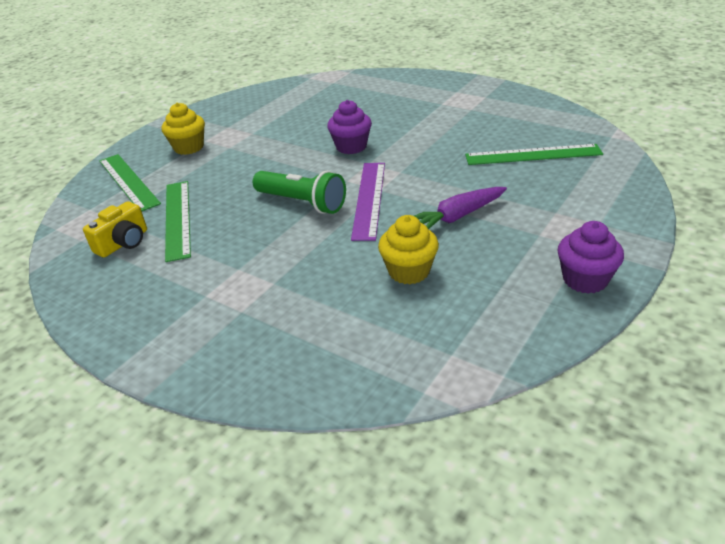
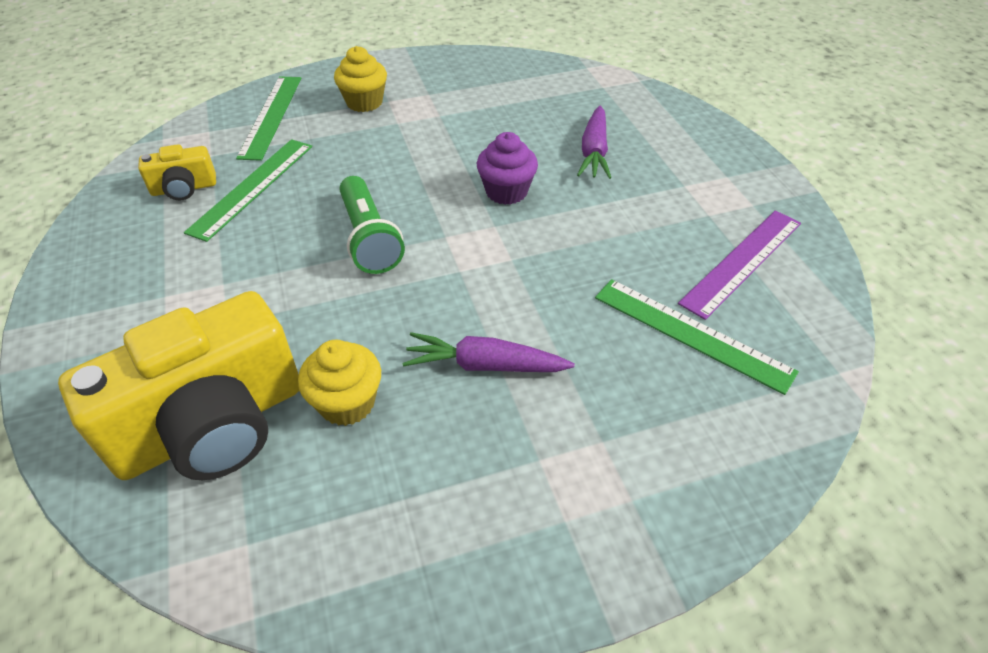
camera: 35 degrees right, 10 degrees up
(346, 326) = (212, 425): none -> yellow camera
(369, 199) = (433, 276): purple ruler -> purple ruler (742, 261)
(373, 110) = (594, 151): none -> purple carrot
(585, 279) = (500, 568): purple cupcake -> none

